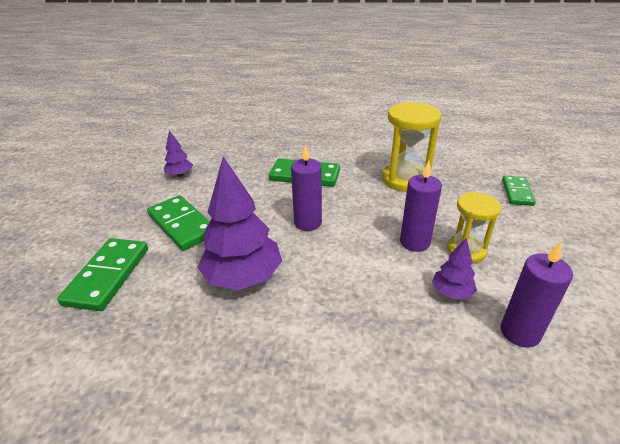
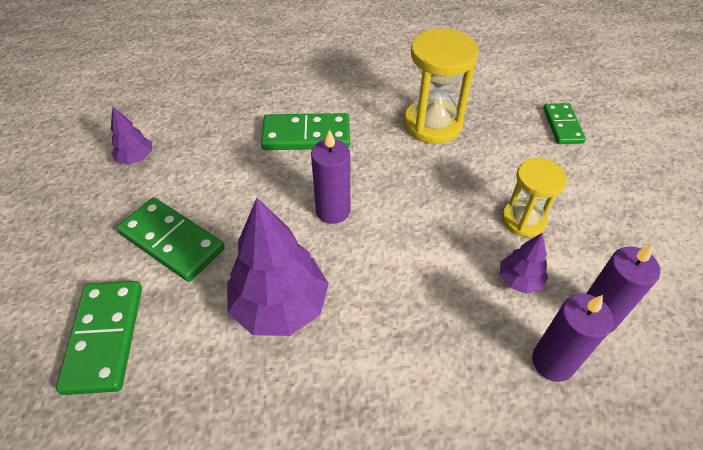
camera: 15 degrees left, 15 degrees up
(414, 242) = (465, 218): purple candle -> purple candle (553, 362)

